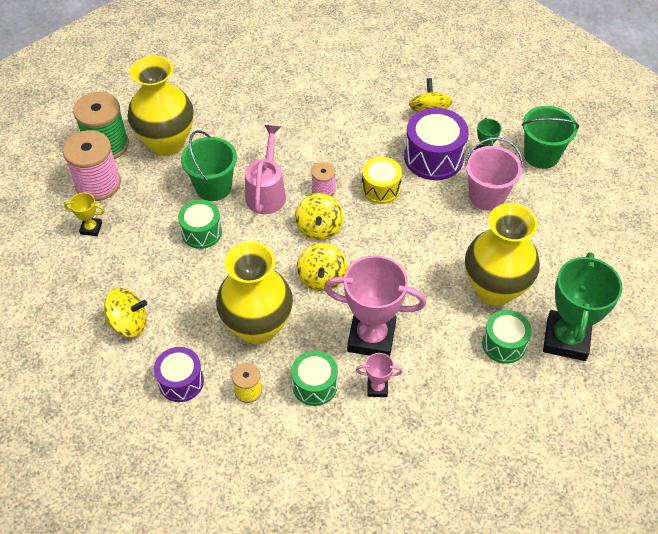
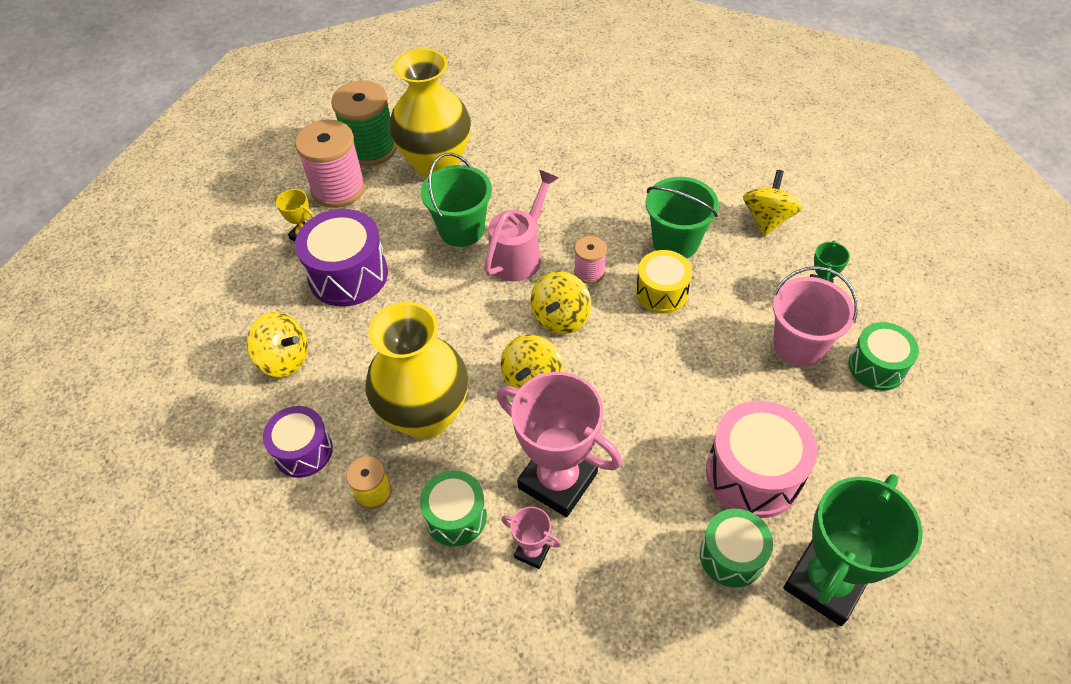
camera: 25 degrees right, 0 degrees up
(201, 232) = (421, 278): green drum -> green drum (877, 367)
(433, 157) = (749, 273): purple drum -> purple drum (348, 275)
(494, 289) = (753, 474): yellow vase -> pink drum
(541, 155) = (899, 314): green bucket -> green bucket (675, 242)

